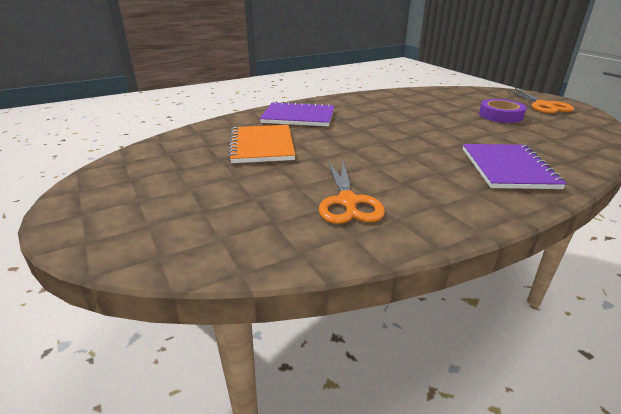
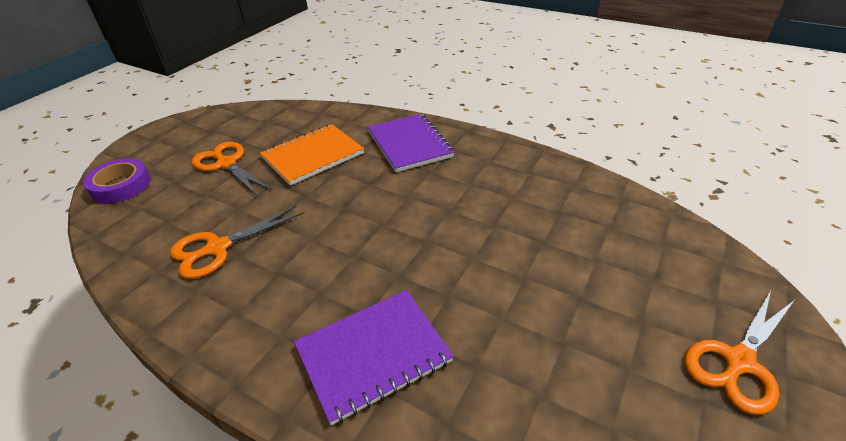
camera: 60 degrees right, 10 degrees up
(214, 180) = (226, 164): none -> orange scissors
(500, 115) = (601, 309): purple tape -> purple tape (121, 185)

